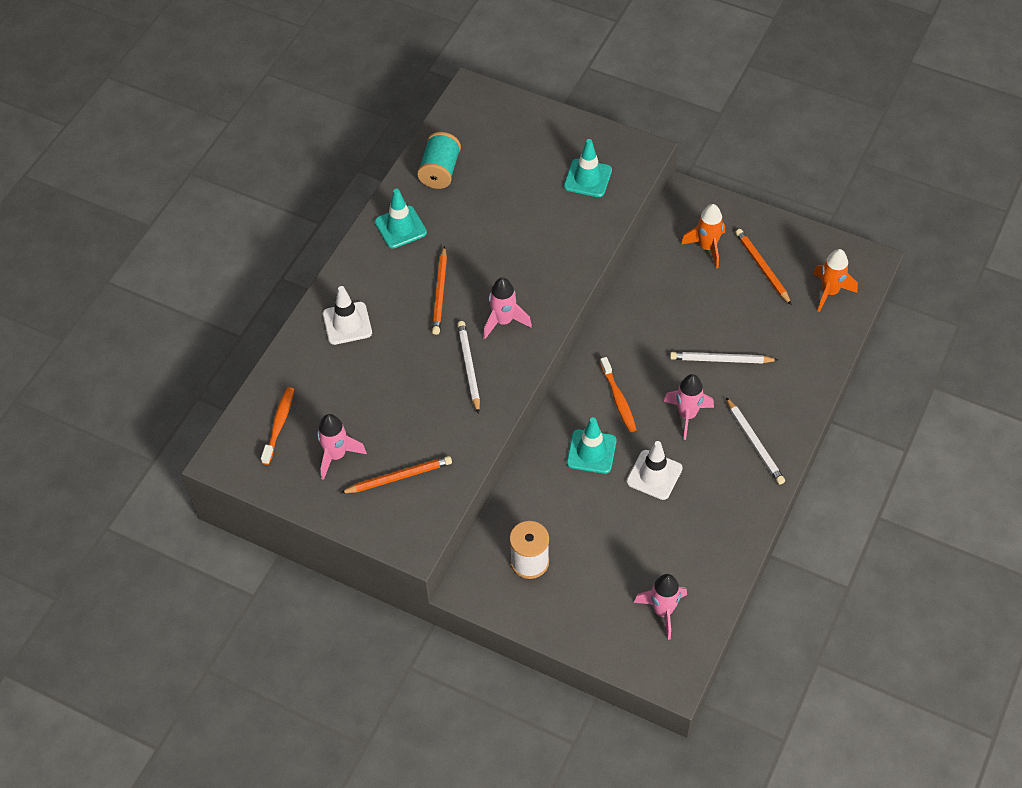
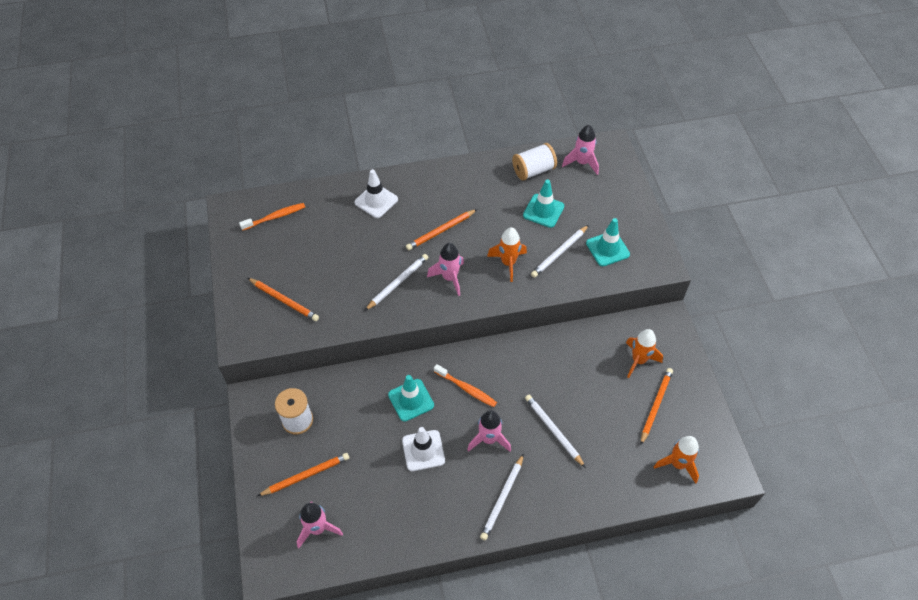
camera: 50 degrees right, 0 degrees up
(336, 455) = (275, 259): pink rocket -> pink rocket (582, 163)
(400, 227) = (471, 179): turquoise traffic cone -> turquoise traffic cone (543, 211)
(440, 171) = (533, 170): turquoise spool -> white spool
(531, 264) = (508, 263): none -> orange rocket
(557, 217) = (559, 253): none -> white pencil
(598, 589) = (306, 475): none -> orange pencil
(618, 399) = (466, 388): orange toothbrush -> orange toothbrush turned 90 degrees counterclockwise

